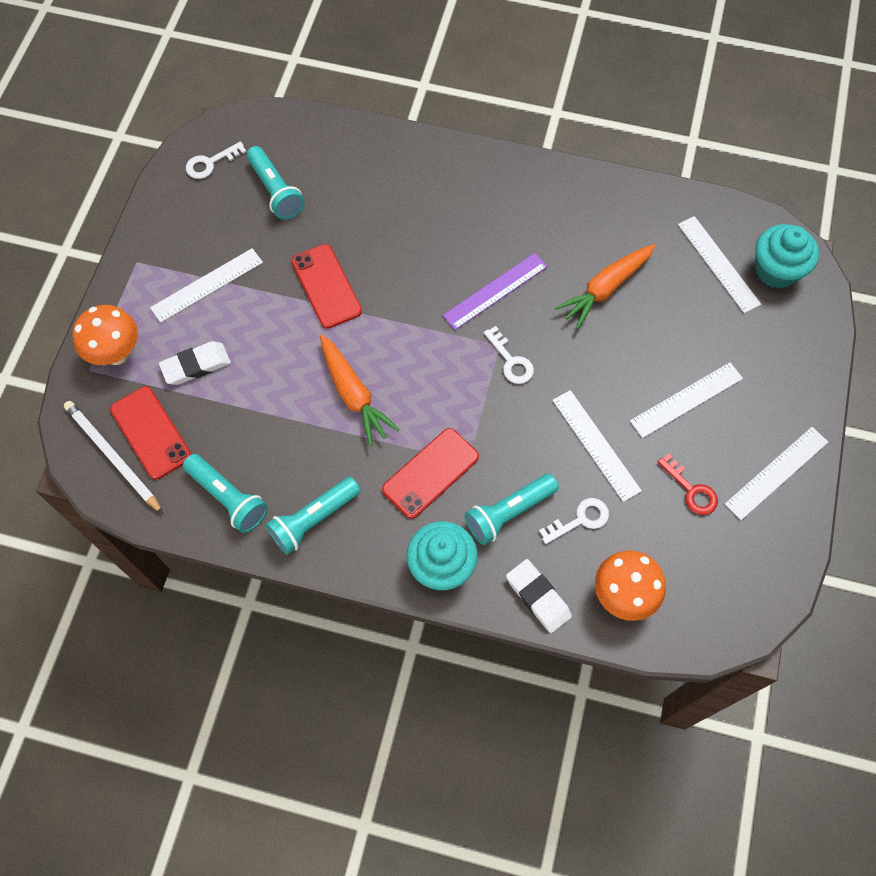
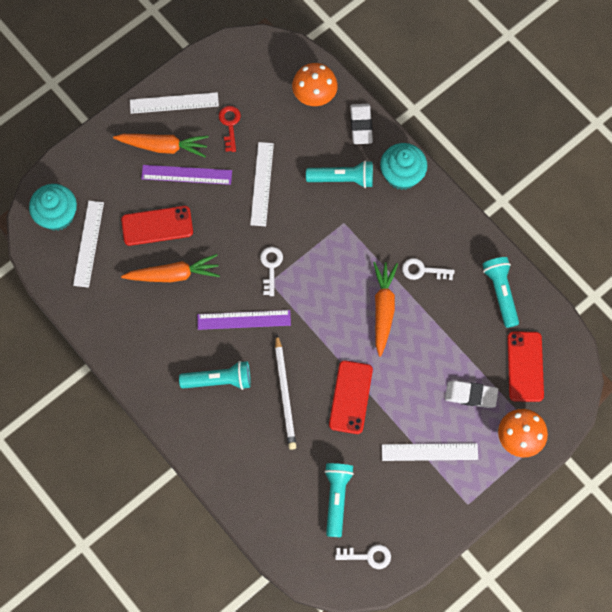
camera: 145 degrees left, 5 degrees up
(112, 456) = (557, 366): white pencil -> white pencil (285, 394)
(314, 519) = (457, 247): turquoise flashlight -> turquoise flashlight (219, 380)
(430, 473) = (371, 230): red phone -> red phone (157, 226)
(580, 519) = (305, 149): white key -> white key (422, 270)
(686, 399) = (186, 175): white ruler -> purple ruler
(740, 414) = (163, 146): none -> orange carrot

